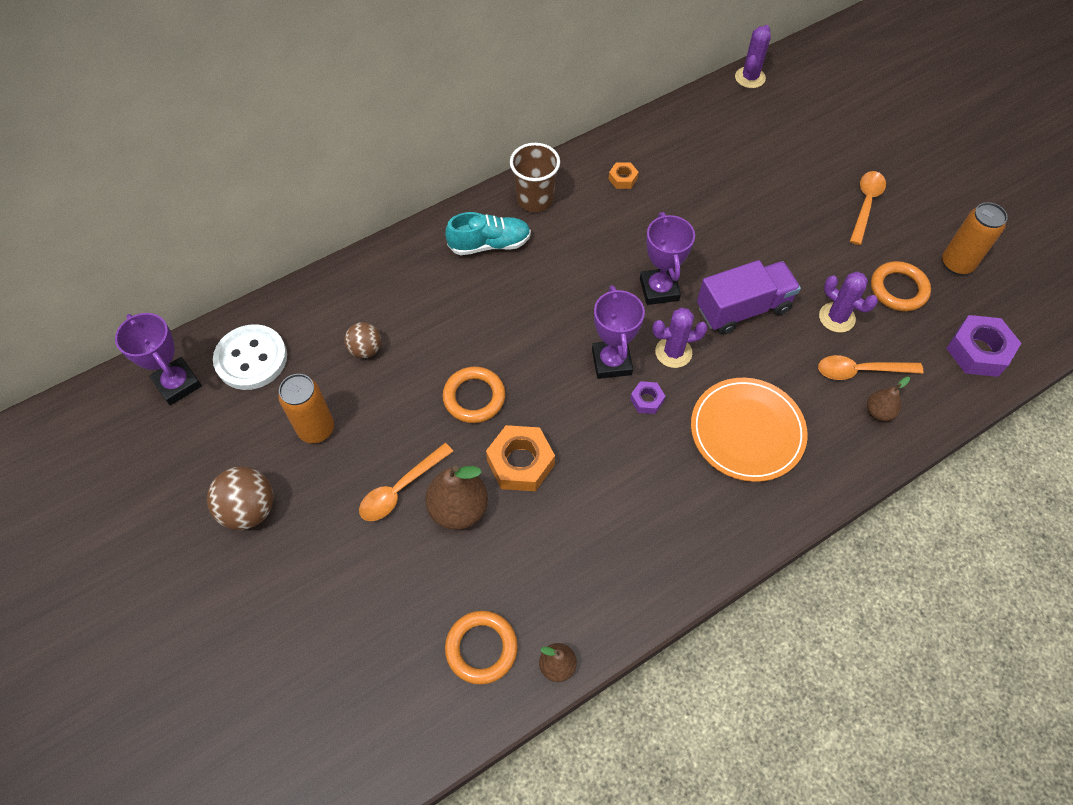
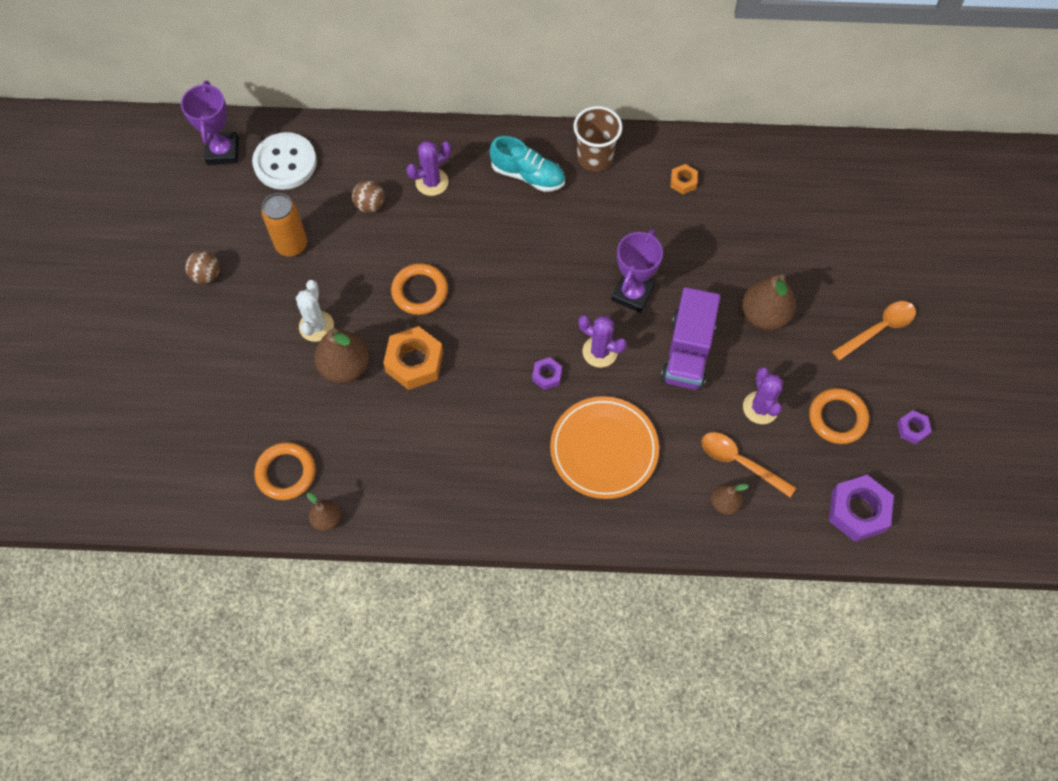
camera: 35 degrees right, 5 degrees up
(249, 509) = (206, 275): brown ball -> brown ball, size x0.64
(400, 489) = (316, 326): orange spoon -> white cactus
(611, 362) = (545, 329): purple trophy -> none
(743, 309) = (687, 352): purple truck -> purple truck turned 90 degrees clockwise
(750, 78) = (880, 152): purple cactus -> purple cactus (432, 182)
(775, 244) = (764, 315): none -> brown pear
(957, 264) = (912, 429): orange can -> purple nut

